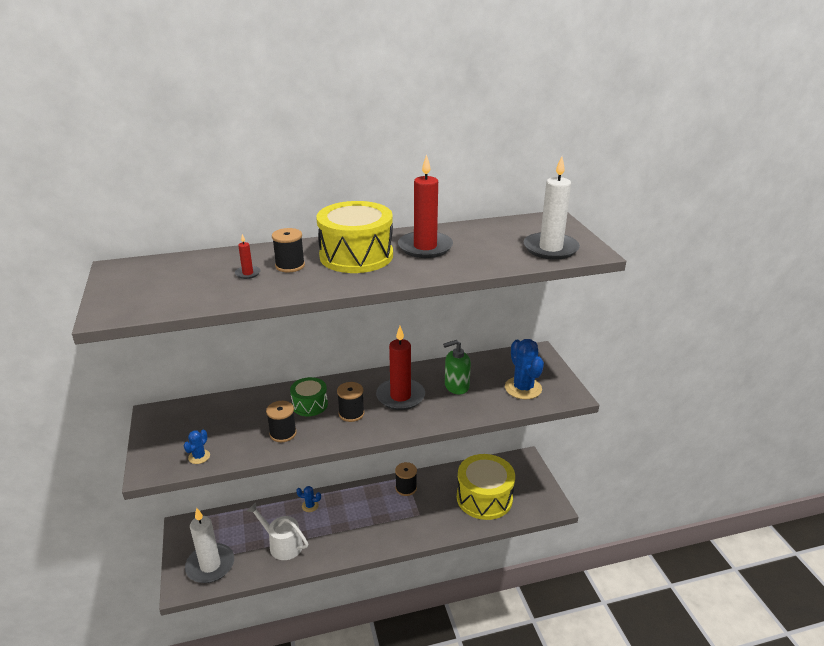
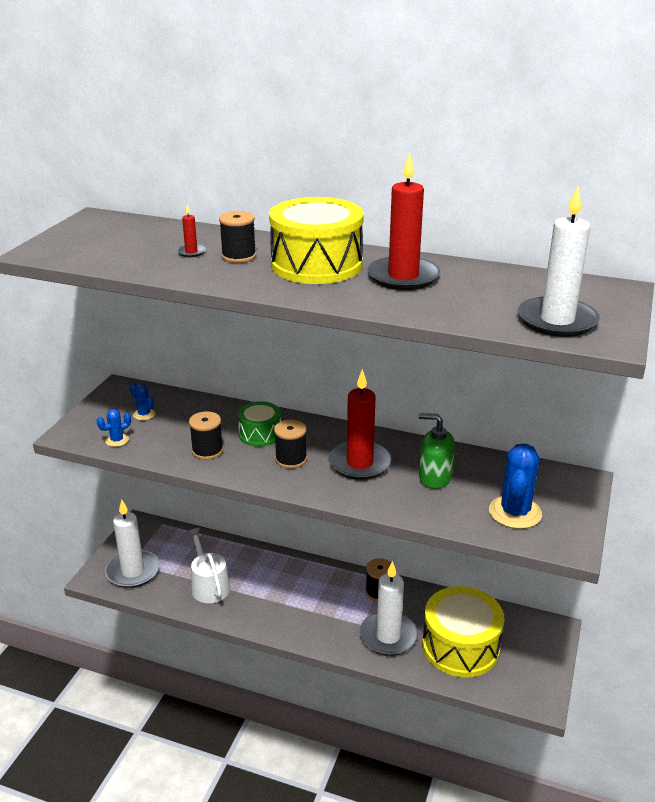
camera: 35 degrees right, 0 degrees up
(310, 506) = (265, 561): blue cactus -> blue cactus (144, 414)
(436, 514) = (388, 636): none -> white candle

